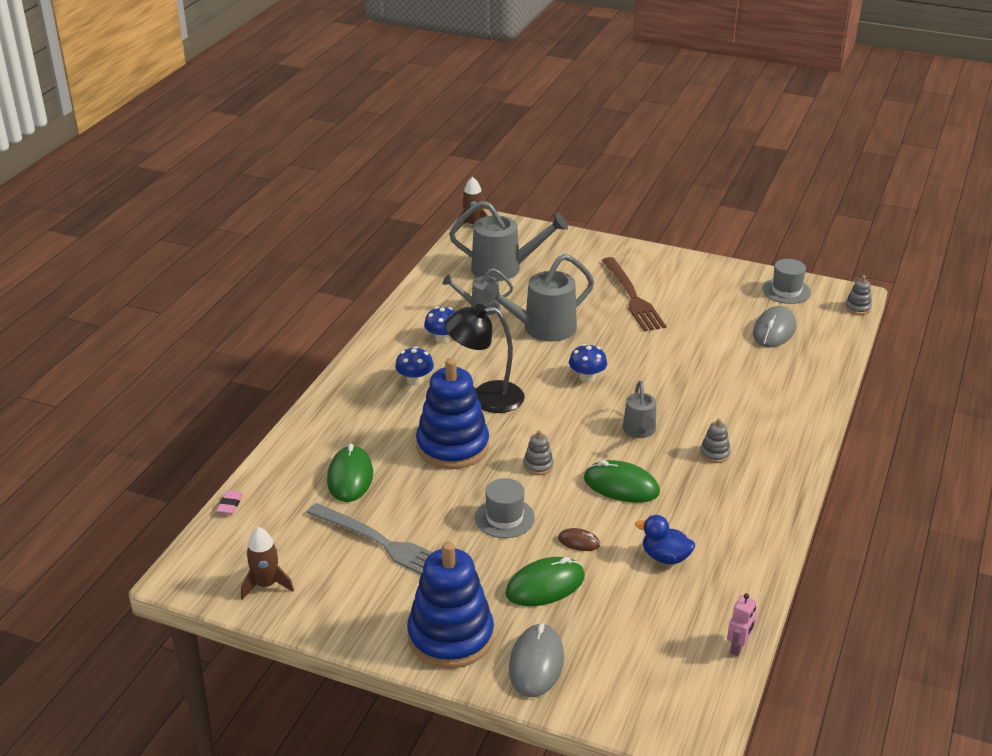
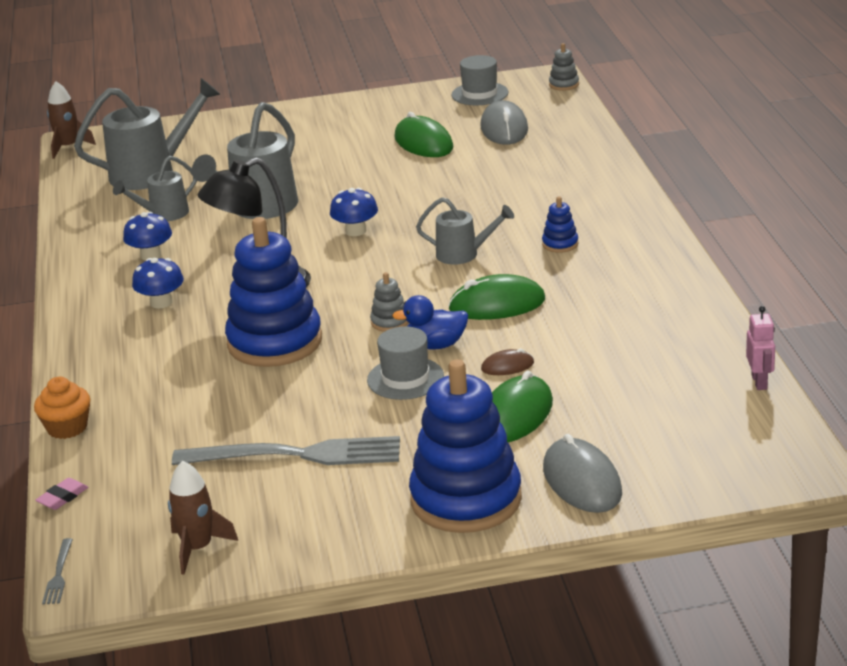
camera: 30 degrees left, 5 degrees down
(179, 561) = (58, 574): none -> grey fork
(230, 505) = (62, 497): pink eraser -> pink eraser turned 60 degrees clockwise
(277, 453) = (67, 427): none -> orange cupcake
(350, 477) = (185, 414): green mouse -> green mouse (423, 143)
(632, 297) = (326, 150): brown fork -> none
(640, 431) = (464, 254): grey watering can -> grey watering can turned 45 degrees counterclockwise
(665, 557) = (608, 343): blue duck -> blue duck (436, 345)
(714, 454) = (560, 244): grey stacking toy -> blue stacking toy

